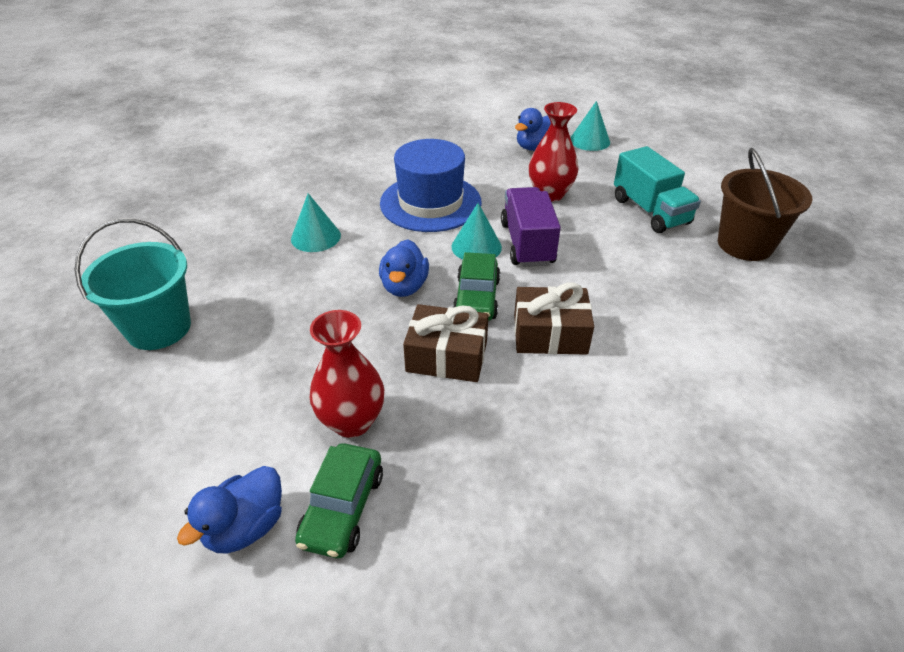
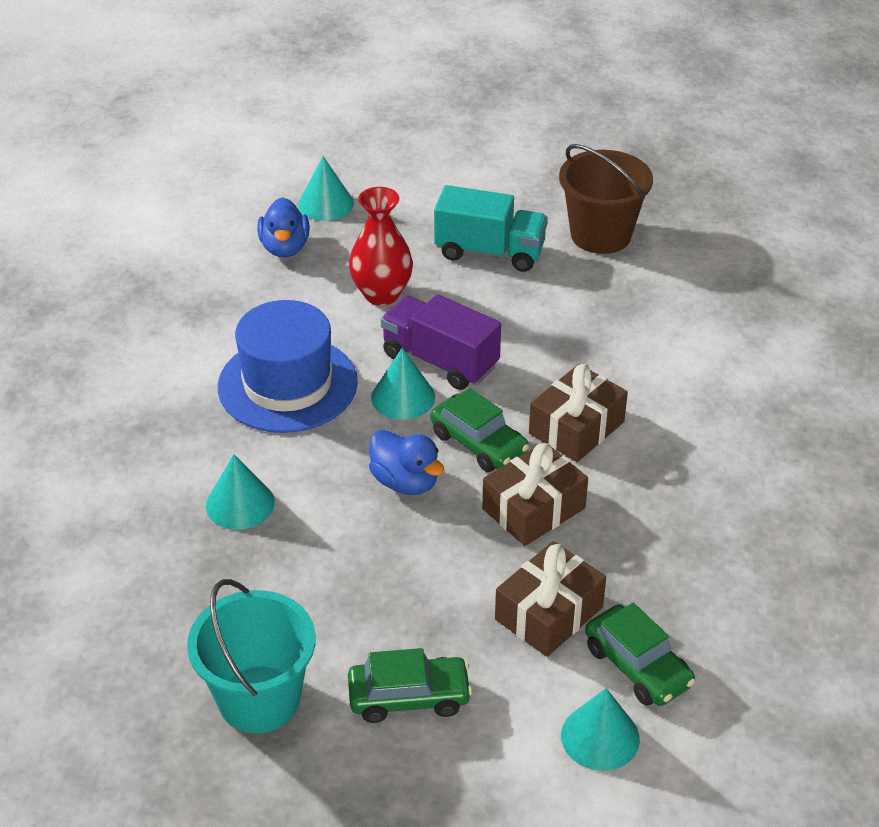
camera: 50 degrees left, 0 degrees up
(209, 393) = (409, 697): none -> green car
(245, 527) = (600, 737): blue duck -> turquoise cone
(352, 421) = (549, 613): red vase -> brown gift

